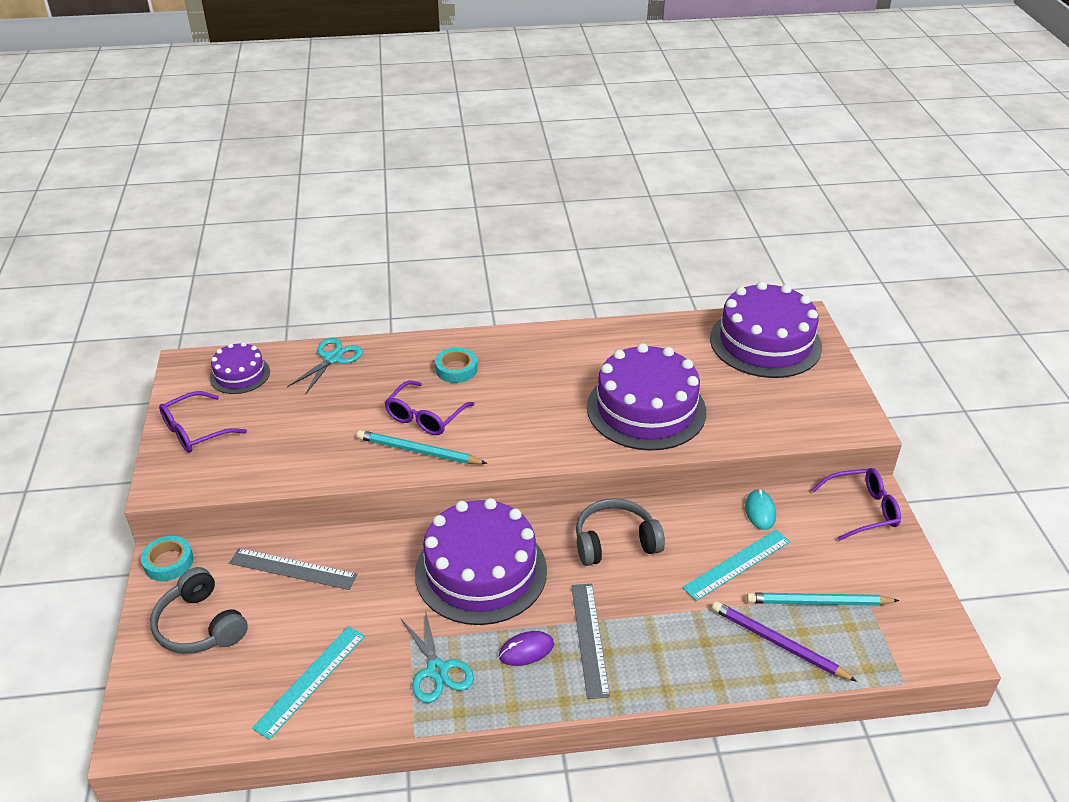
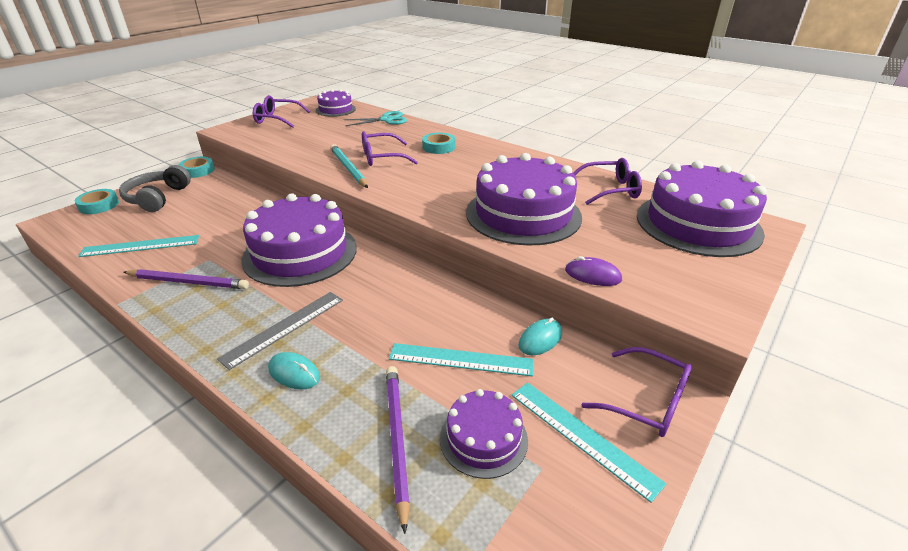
camera: 45 degrees right, 5 degrees down
(145, 684) = (99, 205): none -> turquoise tape
(293, 569) = (230, 199): grey ruler -> none
(437, 670) = (188, 282): turquoise scissors -> purple pencil
(526, 650) = (243, 306): purple mouse -> purple mouse (592, 275)
(615, 542) = (399, 288): grey headphones -> none
(655, 661) = (294, 373): none -> turquoise mouse
(669, 339) = (610, 190): none -> purple glasses
(818, 602) = (483, 438): turquoise pencil -> purple cake
(859, 559) = (582, 436): none -> turquoise ruler

